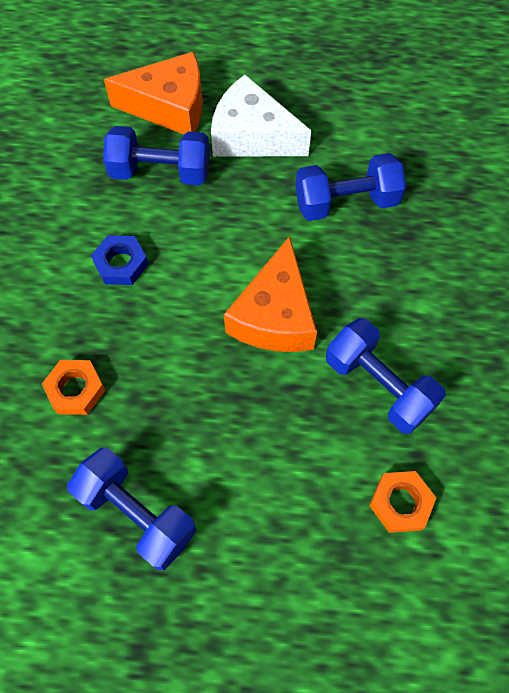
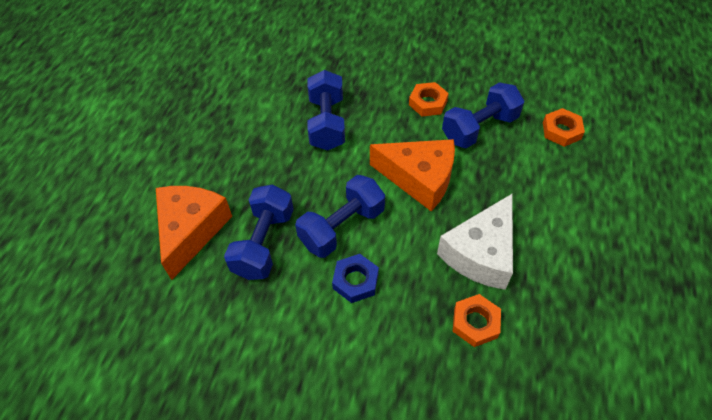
camera: 80 degrees left, 10 degrees down
(137, 513) = (579, 282): blue dumbbell -> blue dumbbell (342, 227)
(252, 136) = (245, 173): white cheese -> white cheese (481, 253)
(412, 315) = (428, 103): none -> orange nut

